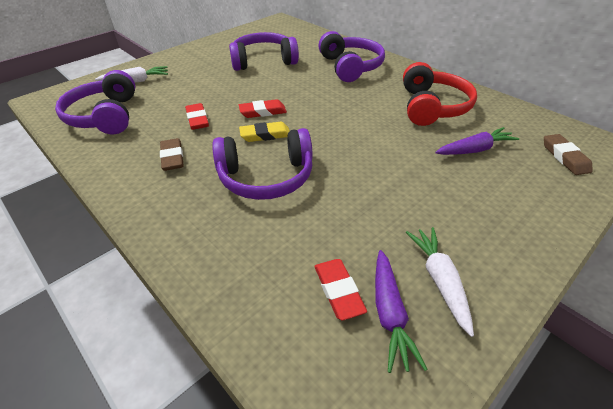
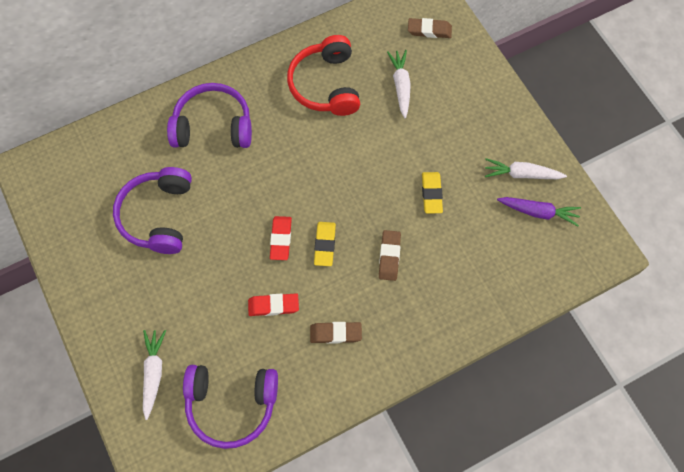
camera: 75 degrees left, 25 degrees up
(266, 177) = (389, 256): purple headphones -> brown eraser
(338, 291) = (516, 235): red eraser -> none
(357, 195) = (431, 194): none -> yellow eraser
(432, 107) = (325, 85): red headphones -> red headphones turned 120 degrees counterclockwise
(474, 150) = (401, 86): purple carrot -> white carrot

